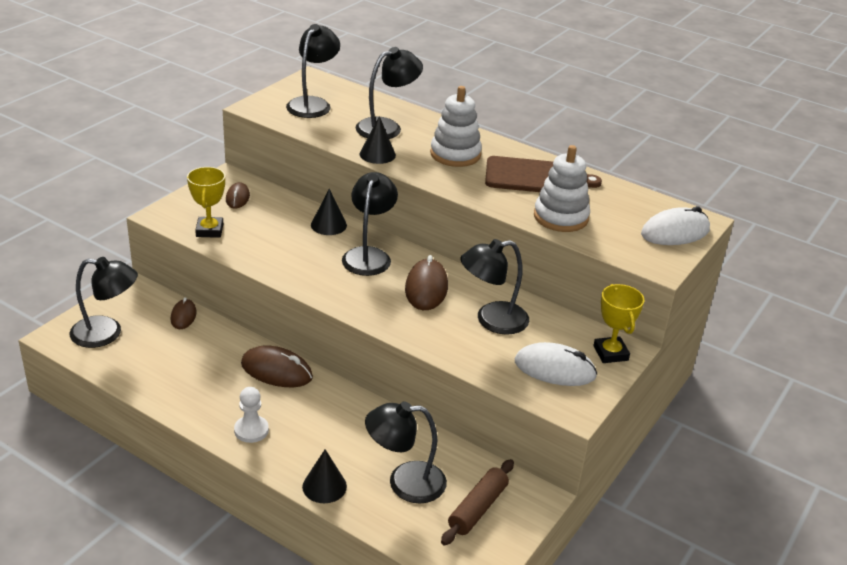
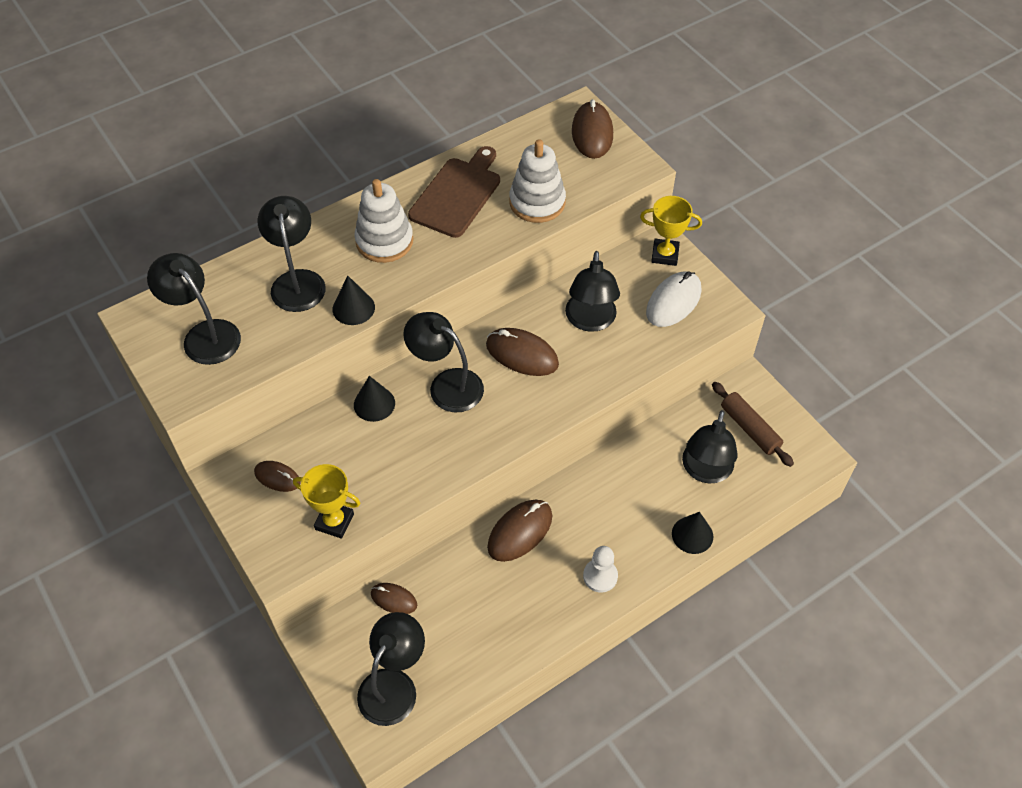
camera: 65 degrees left, 20 degrees up
(675, 232) = (592, 133): white mouse -> brown mouse

